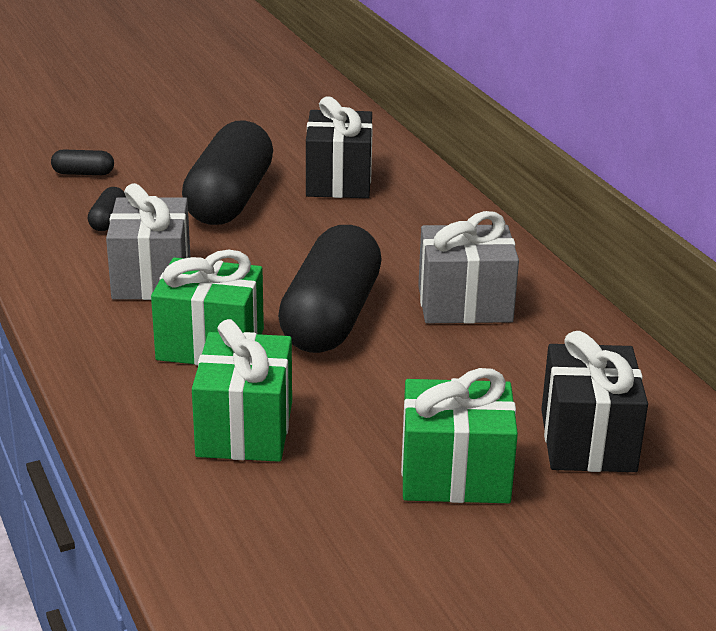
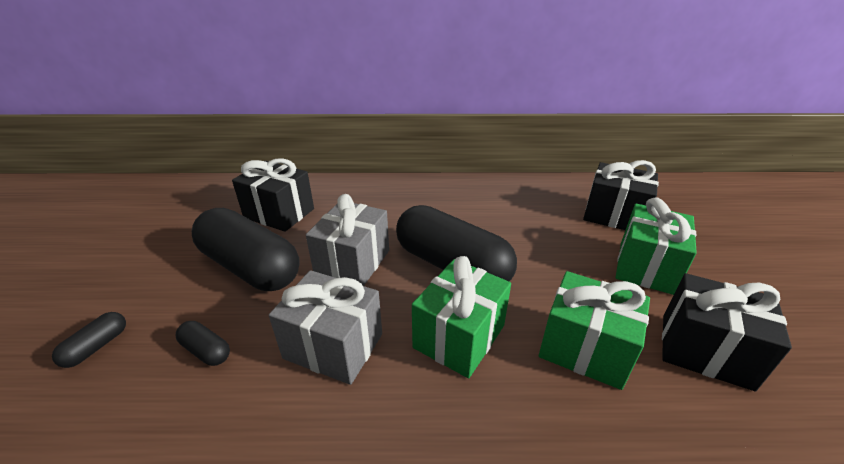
camera: 65 degrees left, 5 degrees up
(300, 522) = (705, 351): none -> black gift
(464, 304) = (464, 212): grey gift -> grey gift (353, 263)

